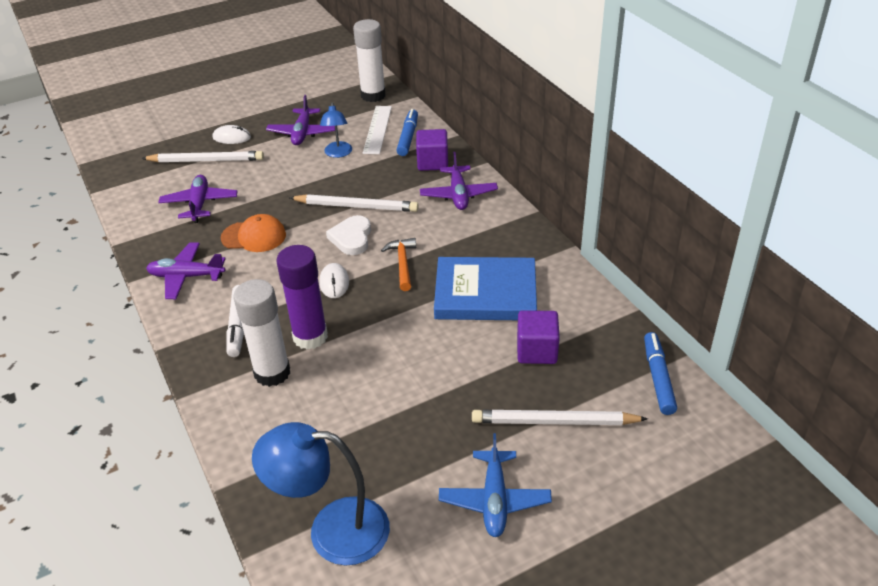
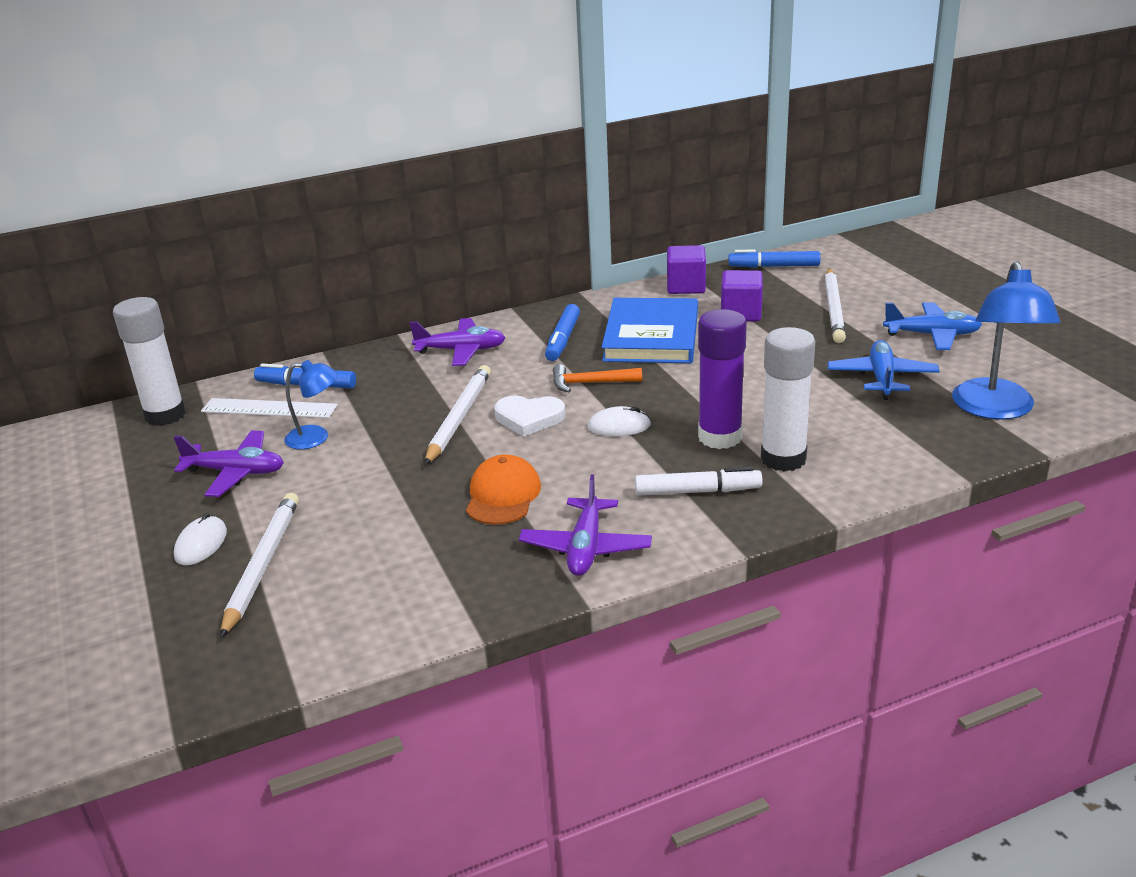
camera: 85 degrees left, 10 degrees down
(199, 204) = (396, 557): purple plane -> none
(401, 447) = (881, 378): none -> blue plane
(432, 162) = (380, 367): purple cube -> purple cube (686, 287)
(478, 243) = (563, 339): none -> blue marker

